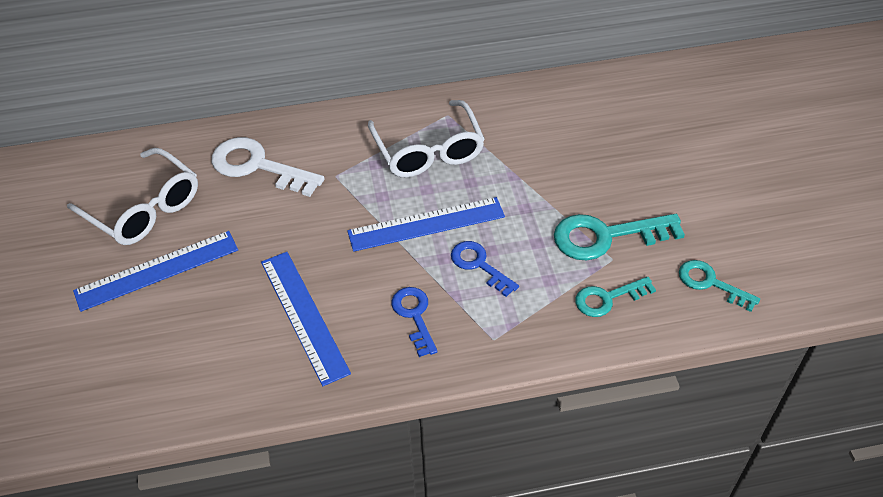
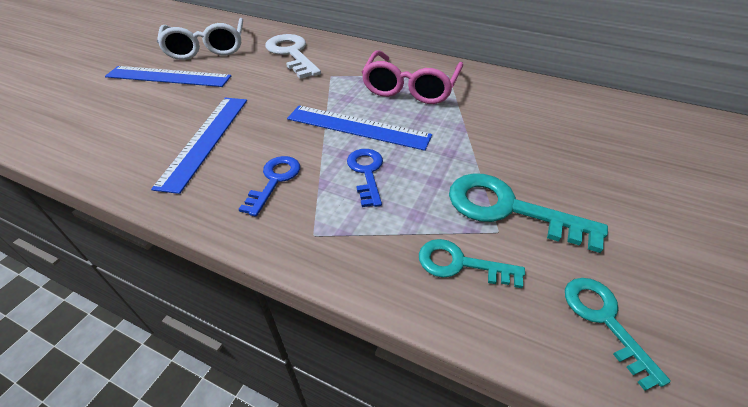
camera: 35 degrees right, 5 degrees down
(428, 151) = (410, 87): white glasses -> pink glasses

